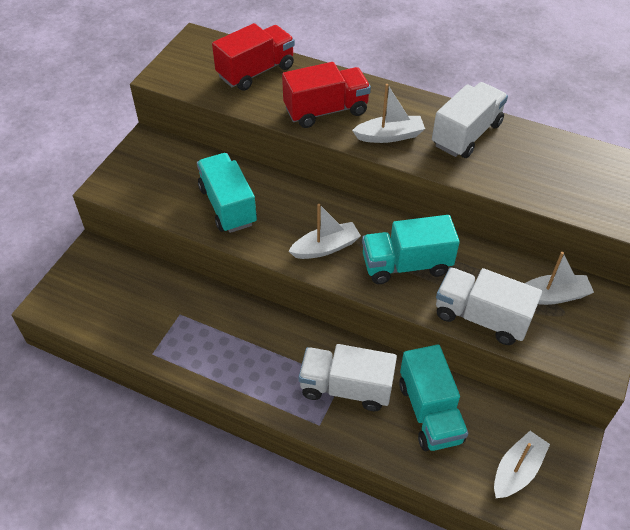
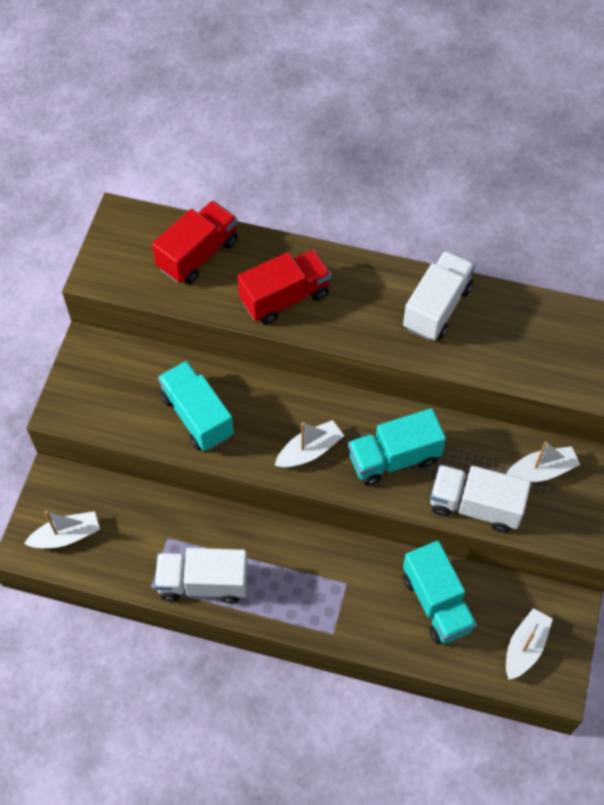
camera: 10 degrees left, 10 degrees up
(346, 388) = (352, 591): white truck -> white truck (203, 583)
(389, 136) = (357, 321): white boat -> white boat (66, 536)

